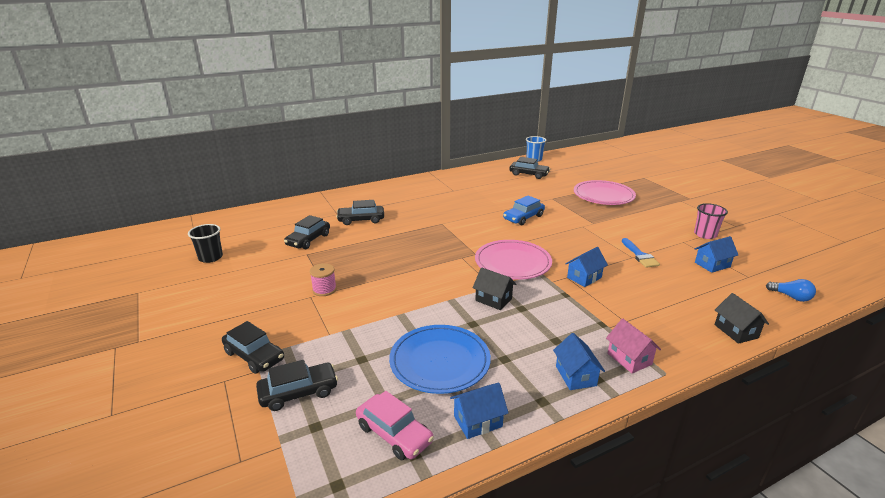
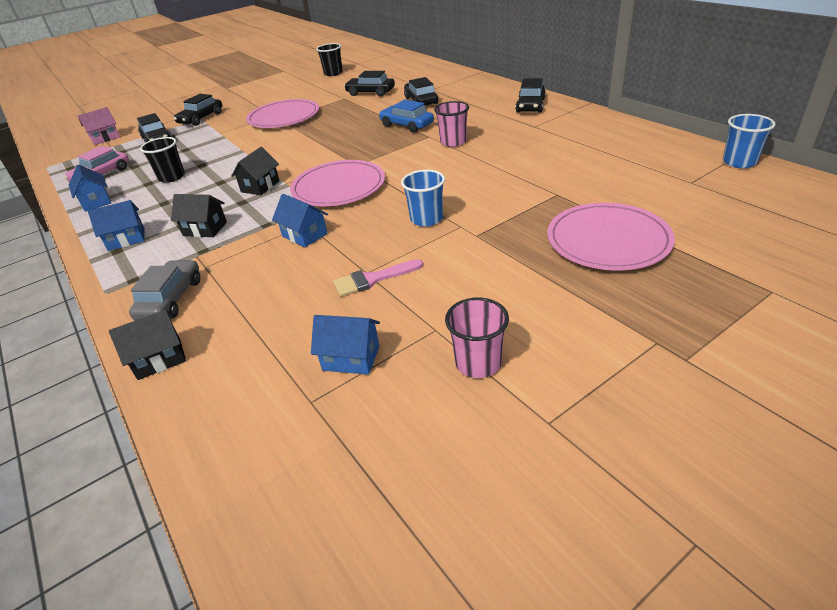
camera: 85 degrees right, 10 degrees up
(324, 289) = (284, 117): pink spool -> pink plate
(440, 361) = (172, 177): blue plate -> black cup
(459, 216) = (453, 142): none -> pink cup
(523, 217) = (469, 180): blue car -> blue car (407, 125)
(529, 174) = (651, 166): black car -> black car (530, 105)
(565, 326) = (205, 229): none -> black house
(571, 235) = (426, 219): none -> blue cup
(629, 359) = (138, 269): pink house -> pink house (105, 138)
(640, 255) = (372, 279): blue brush -> pink brush
(670, 334) = (171, 299): none -> grey car
(712, 265) = (351, 358): blue house -> blue house turned 45 degrees counterclockwise
(791, 297) = (237, 450): blue light bulb -> none

